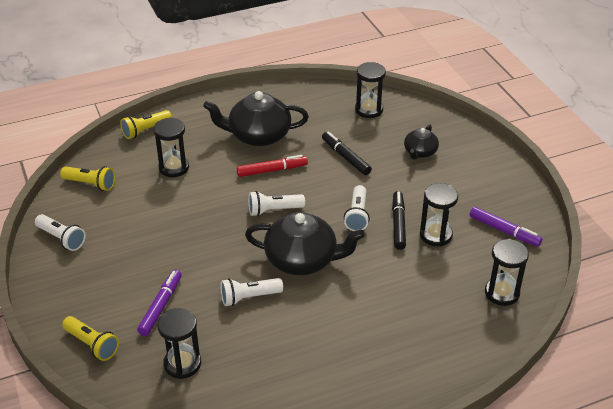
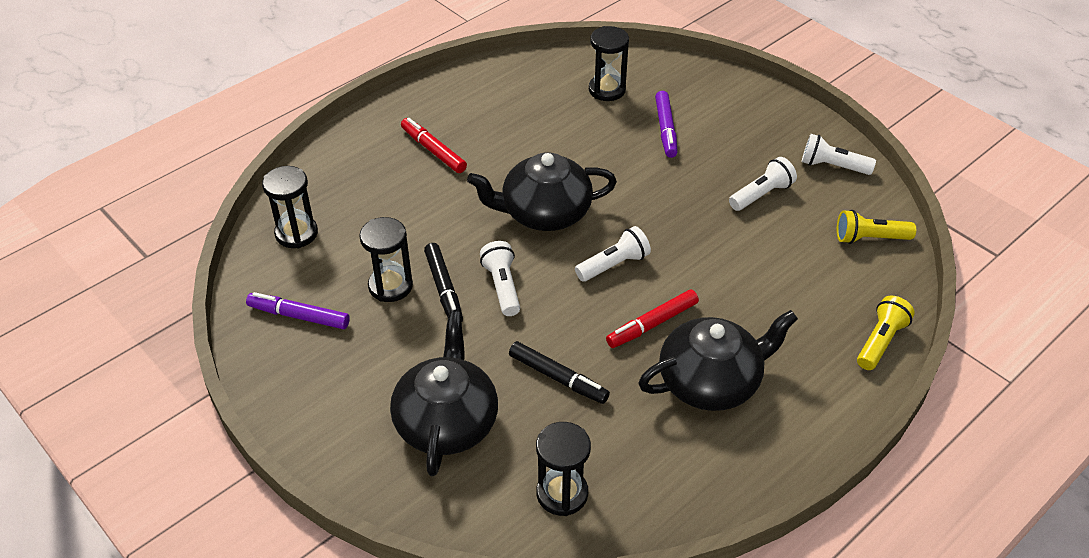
camera: 160 degrees right, 5 degrees up
(92, 344) = (703, 84): yellow flashlight -> none
(174, 167) = (787, 291): black hourglass -> none
(249, 297) = (580, 159): white flashlight -> white flashlight (761, 195)
(370, 340) = (433, 150): none -> red marker
(420, 152) = (446, 421): black teapot -> black teapot, size x1.84

